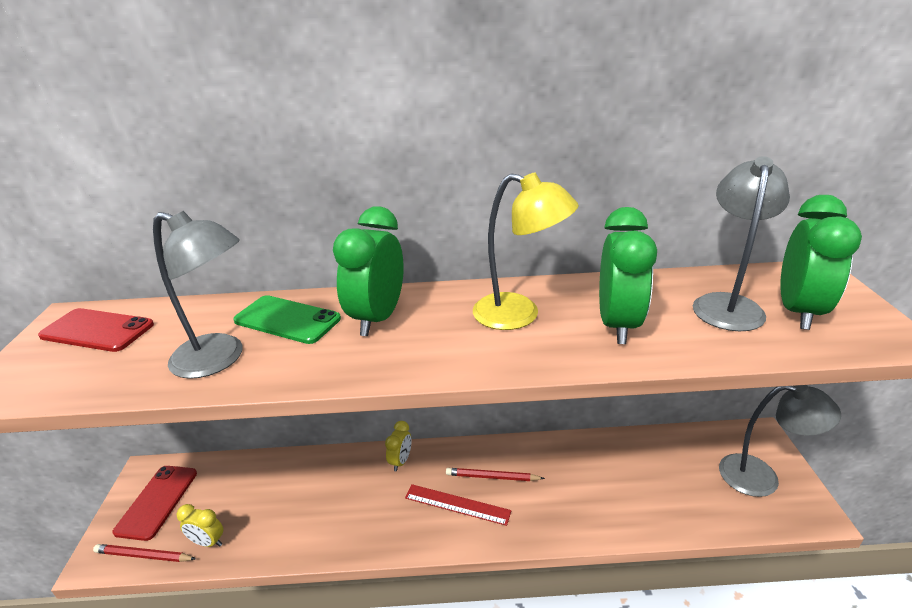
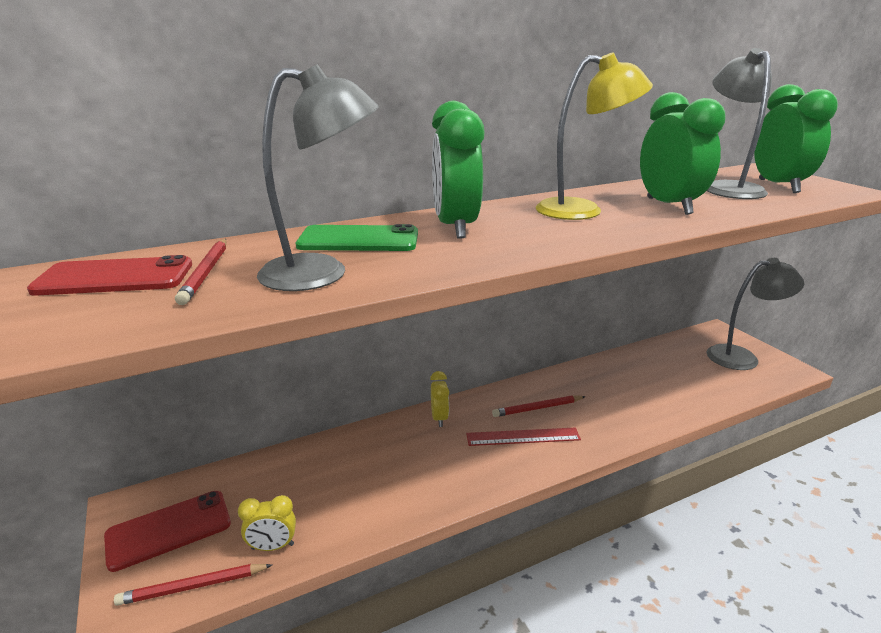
camera: 25 degrees left, 5 degrees down
(151, 339) = (206, 273): none -> red pencil
(157, 501) = (169, 530): red phone -> red phone turned 75 degrees clockwise

